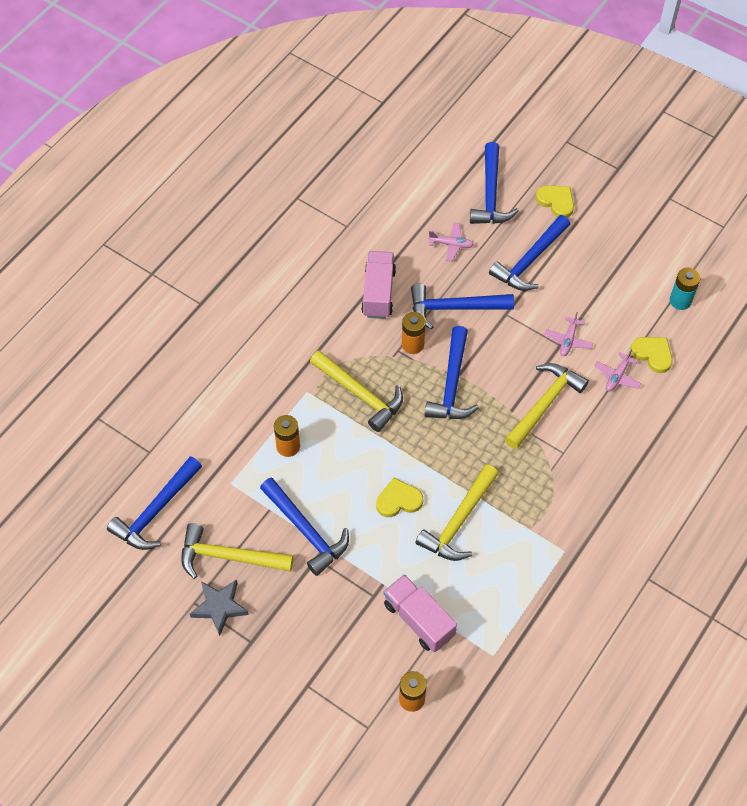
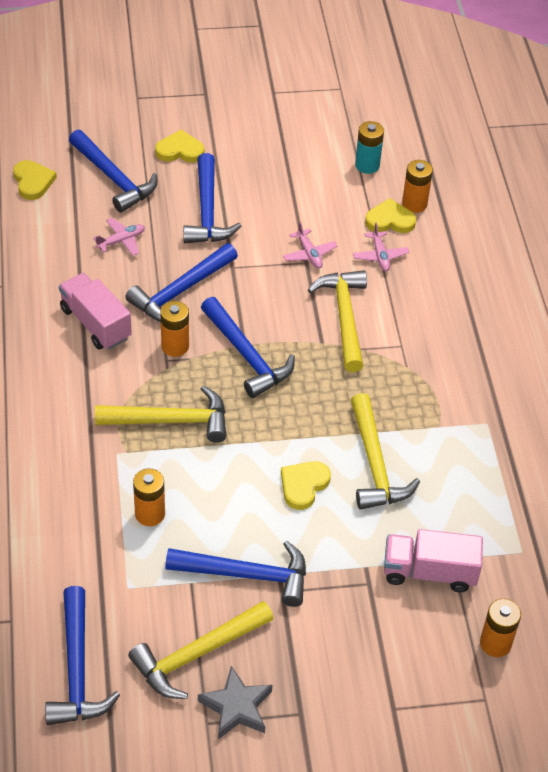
camera: 45 degrees left, 10 degrees down
(435, 162) = (33, 182): none -> yellow heart
(684, 354) = (414, 204): none -> orange battery

